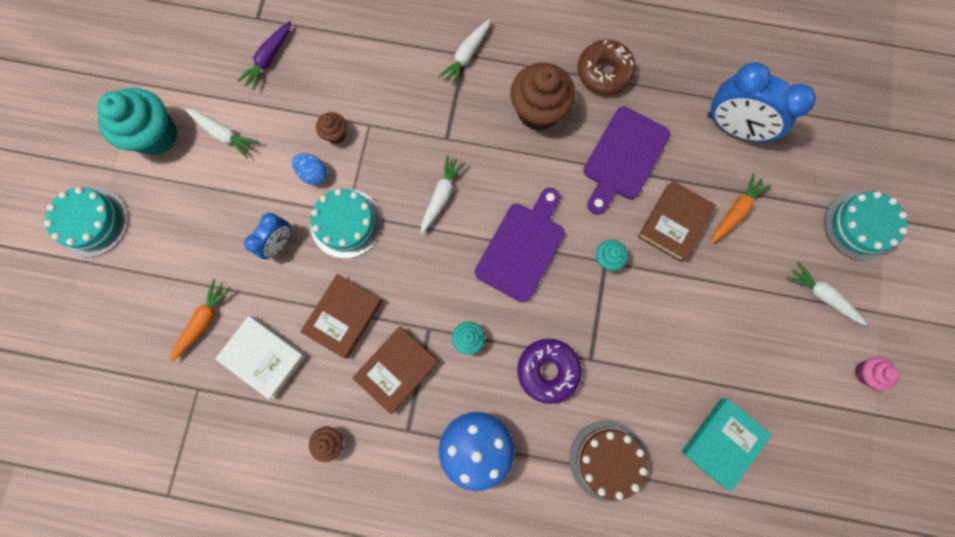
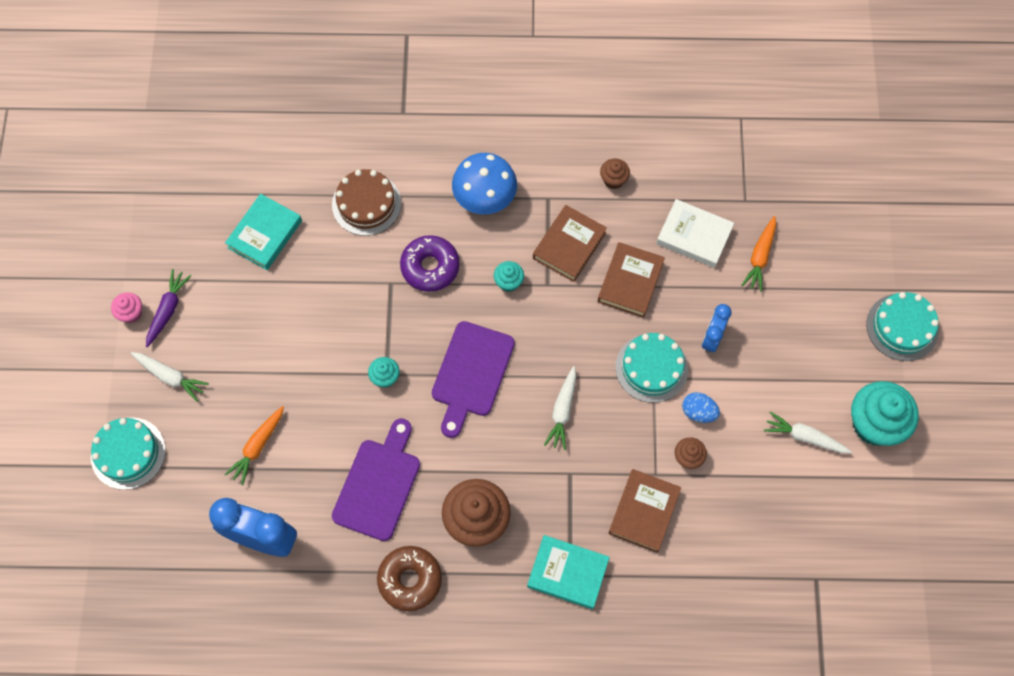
camera: 170 degrees right, 10 degrees down
(269, 59) = (786, 531): purple carrot -> purple carrot (168, 310)
(466, 56) = (567, 573): white carrot -> turquoise book
(674, 223) = (320, 424): brown book -> brown book (644, 512)

